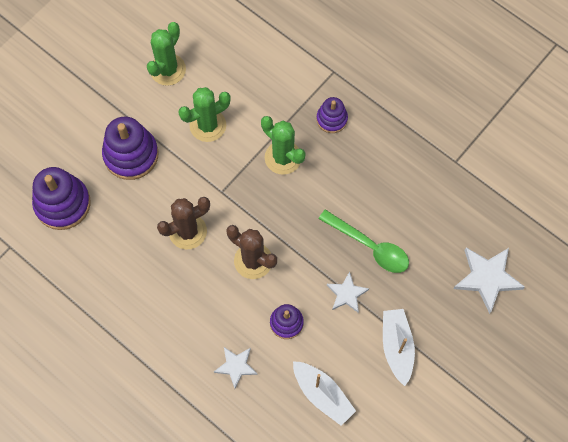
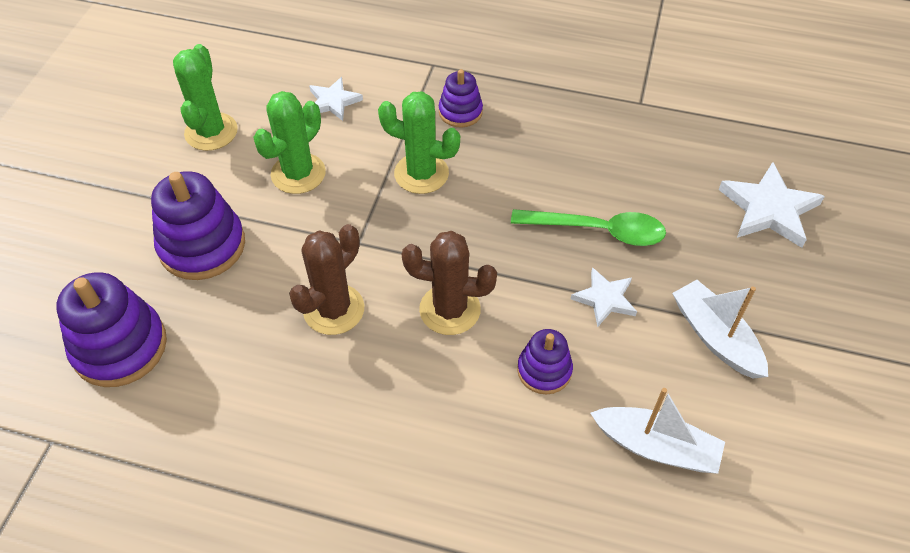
camera: 25 degrees left, 15 degrees down
(236, 366) = (504, 463): white star -> white star (333, 101)

